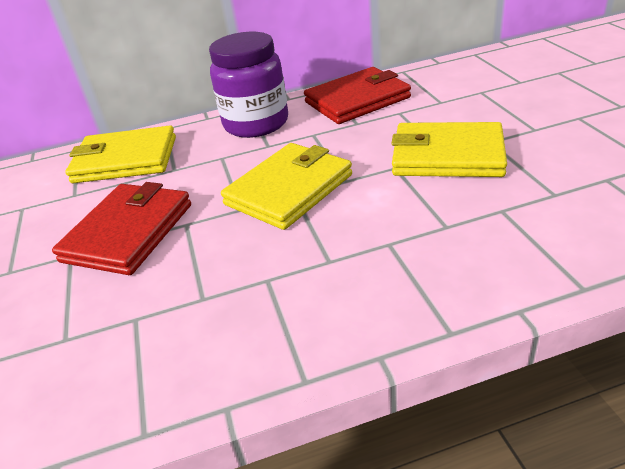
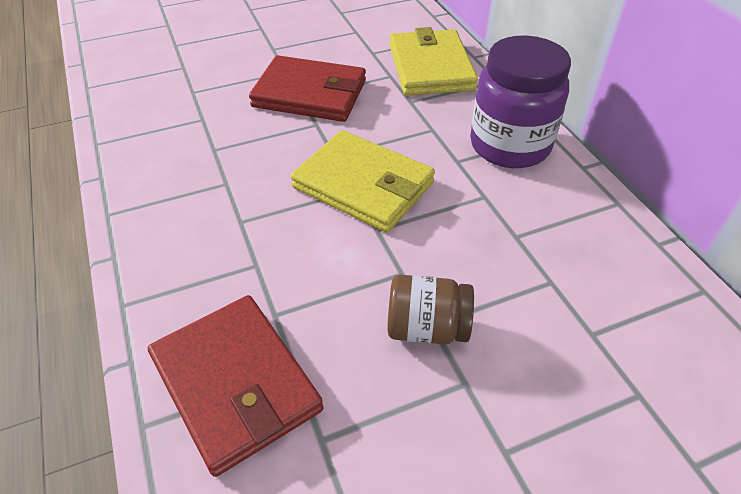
camera: 80 degrees right, 10 degrees up
(357, 100) = (586, 235): red wallet -> red wallet (236, 384)
(447, 155) = (426, 328): yellow wallet -> brown jar

